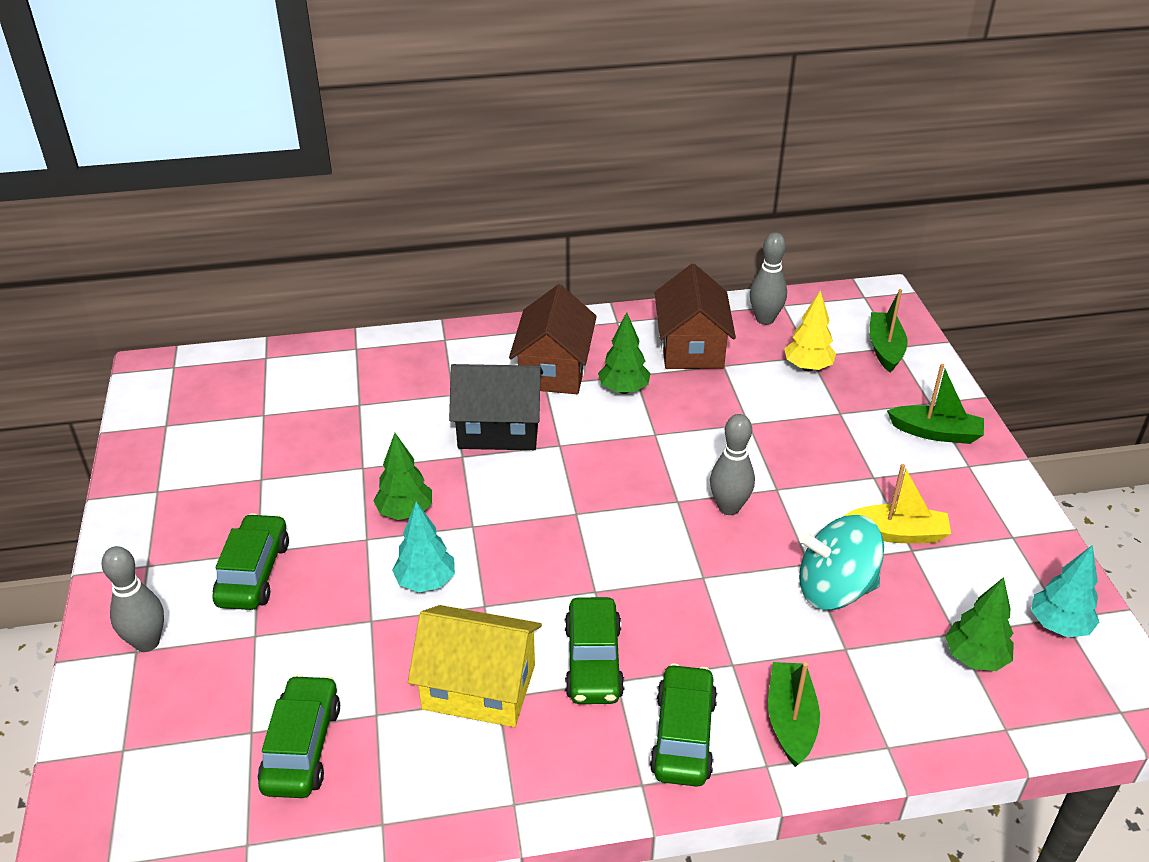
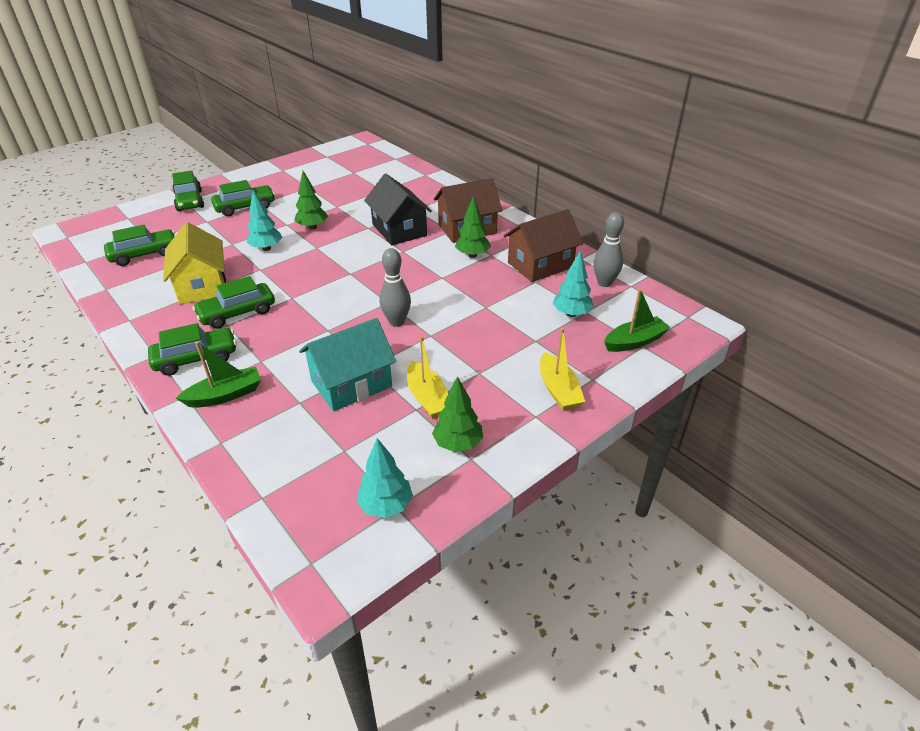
camera: 60 degrees right, 0 degrees up
(147, 642) = (190, 201): grey bowling pin -> green car
(808, 367) = (571, 314): yellow tree -> turquoise tree
(835, 589) = (351, 384): turquoise spinning top -> turquoise house
(935, 433) = (558, 390): green boat -> yellow boat
(975, 658) = (324, 466): green tree -> green tree (458, 444)

